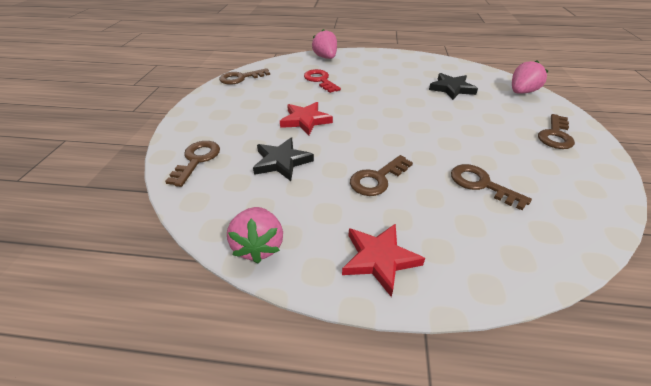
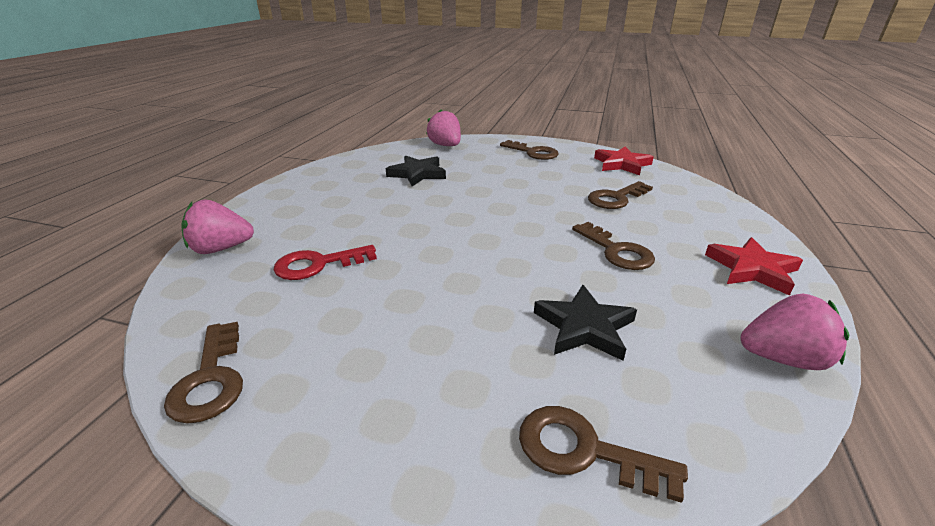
camera: 80 degrees left, 10 degrees down
(305, 120) = (461, 293): red star -> red star (621, 164)

